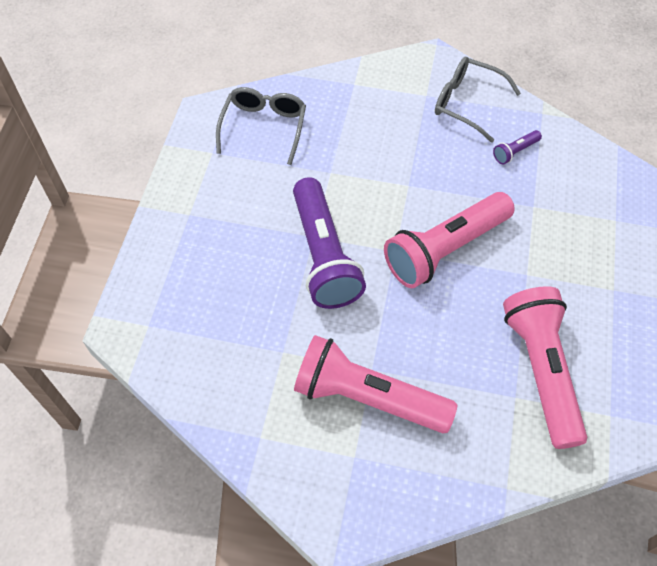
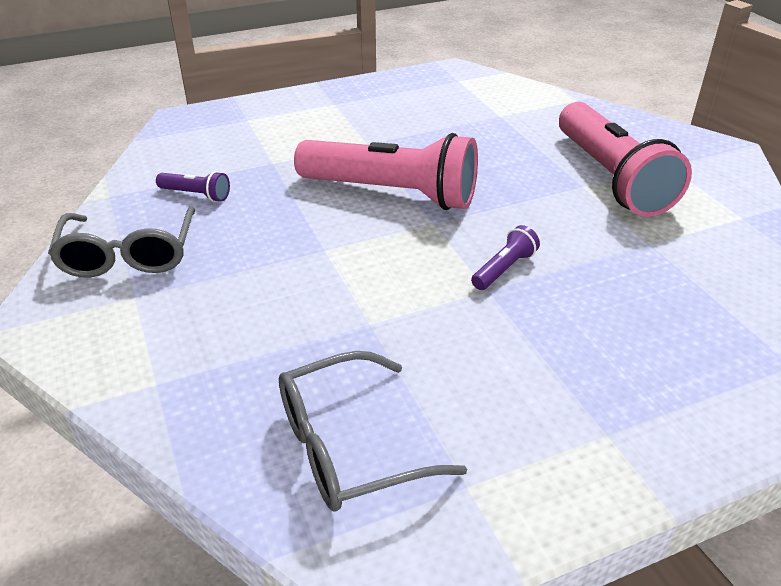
camera: 125 degrees left, 20 degrees down
(323, 256) = (504, 269): purple flashlight -> purple flashlight, size x0.41
(541, 370) = (460, 112): pink flashlight -> none

